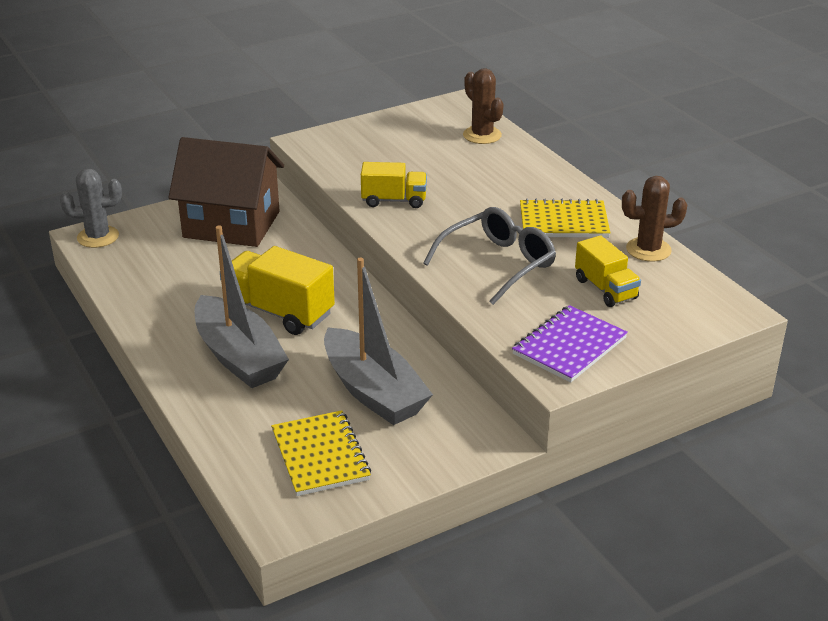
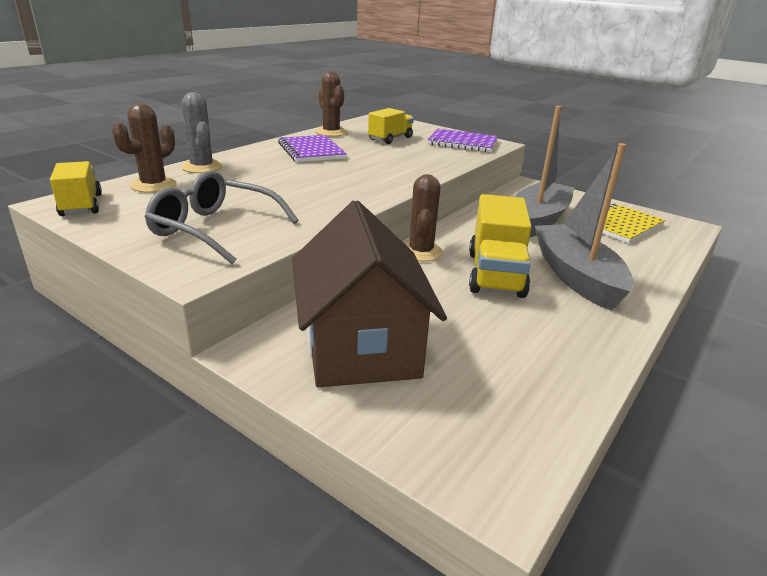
camera: 115 degrees left, 5 degrees down
(98, 237) = (492, 474): grey cactus -> grey cactus (202, 167)
(239, 356) = (576, 277): grey boat -> grey boat turned 45 degrees counterclockwise
(347, 285) = (421, 252): none -> brown cactus
(394, 200) = (321, 204): yellow truck -> yellow truck (81, 205)
(498, 264) = (391, 163): grey glasses -> grey glasses (215, 229)
(563, 222) = (311, 151): yellow notebook -> purple notebook

